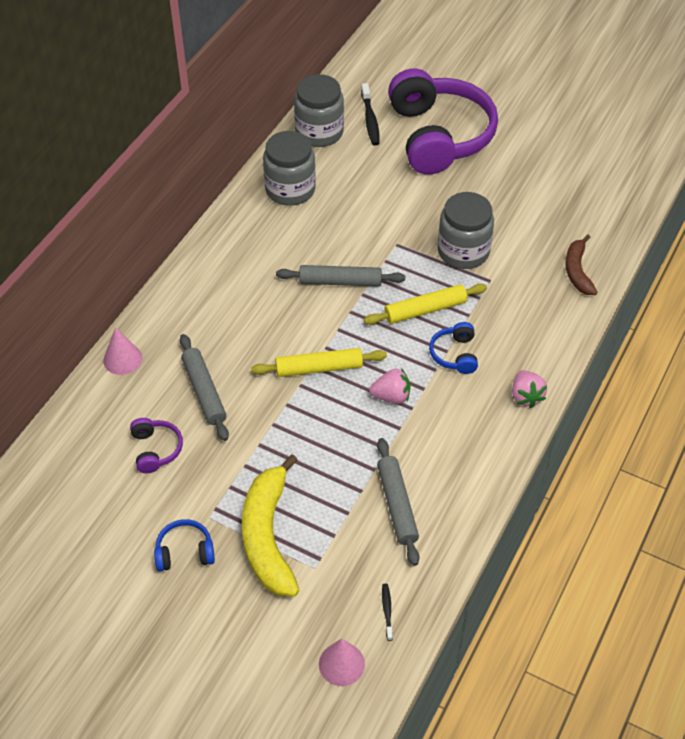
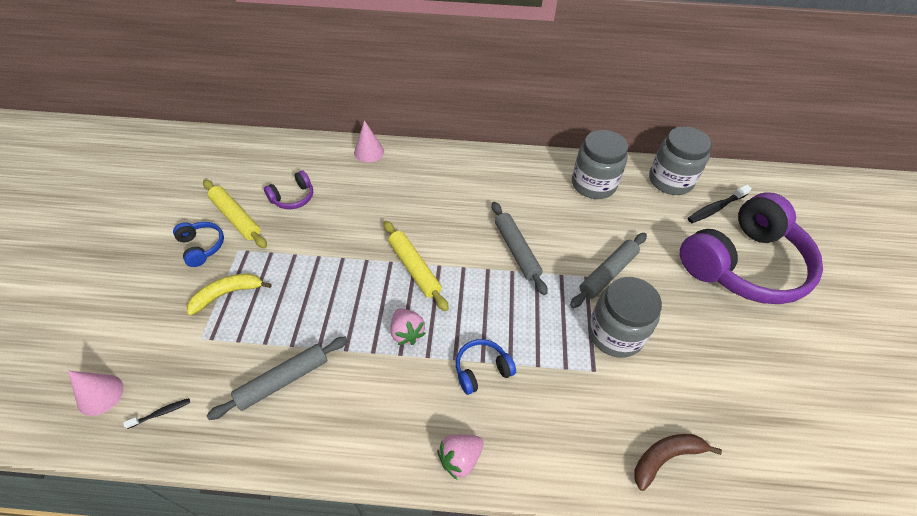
camera: 65 degrees right, 0 degrees up
(204, 391) = (358, 205): grey rolling pin -> grey rolling pin (608, 273)
(268, 536) = (227, 294): yellow banana -> yellow banana, size x0.58
(425, 310) = (522, 326): yellow rolling pin -> yellow rolling pin (236, 218)

